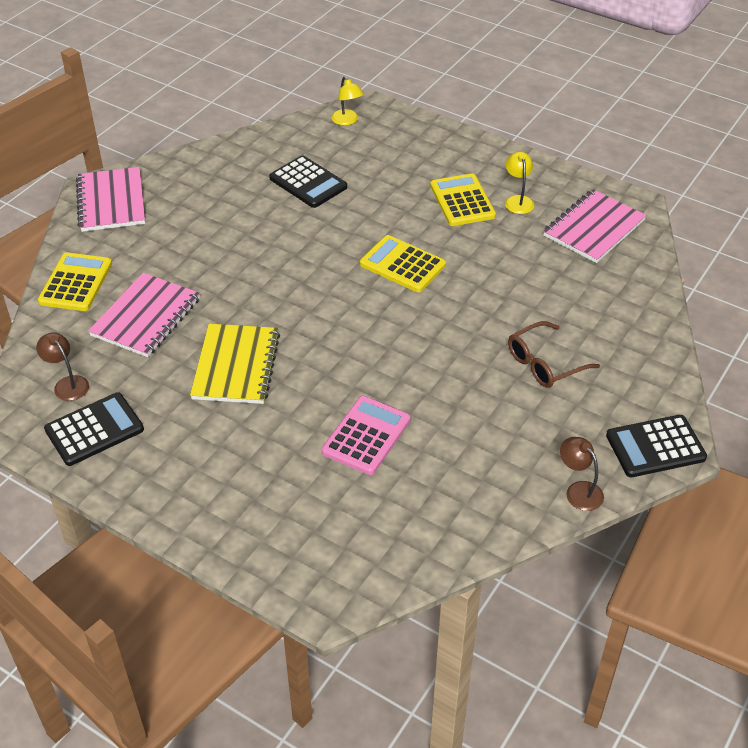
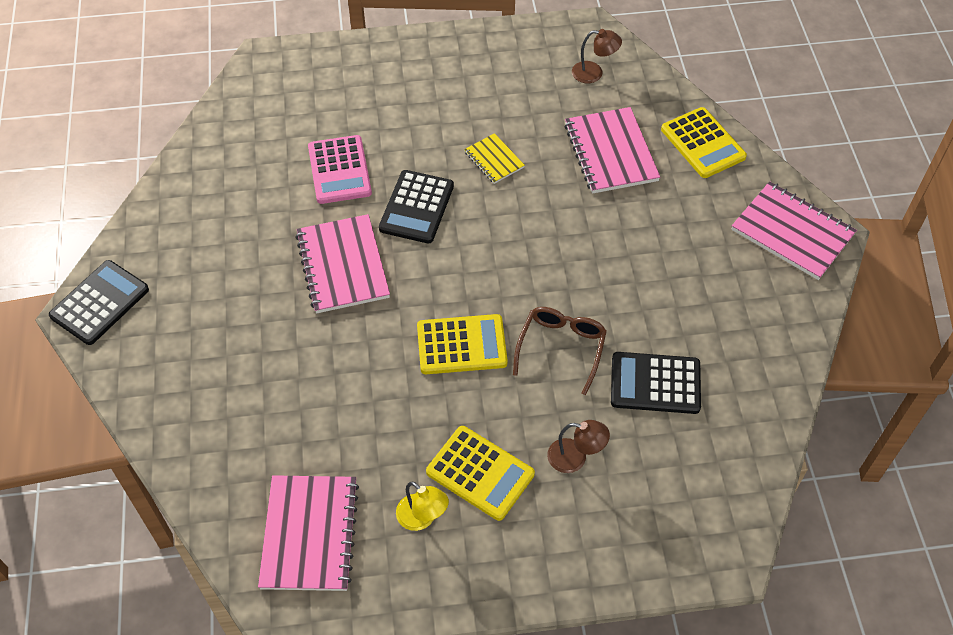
camera: 140 degrees right, 10 degrees up
(94, 429) = (533, 58): black calculator -> black calculator (417, 207)
(236, 366) = (494, 160): yellow notebook -> yellow notebook, size x0.54
(347, 121) = (722, 510): yellow lamp -> none
(435, 360) = (343, 265): none -> pink notebook
(544, 363) = (246, 323): brown glasses -> brown glasses (561, 348)
(579, 490) = (143, 228): brown lamp -> brown lamp (575, 457)

